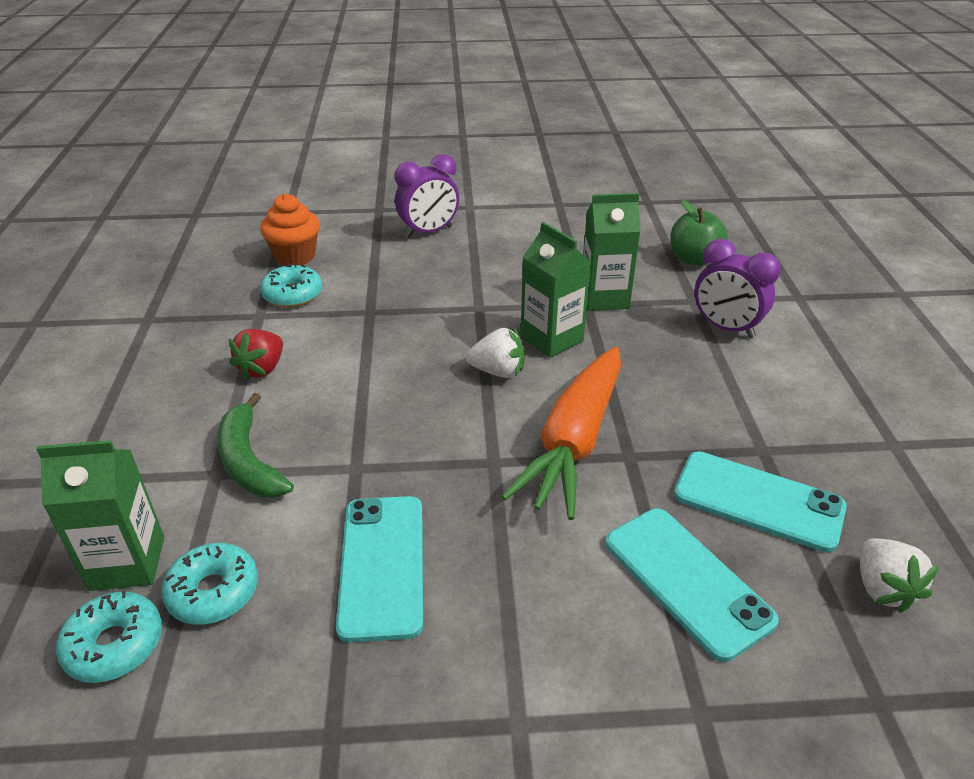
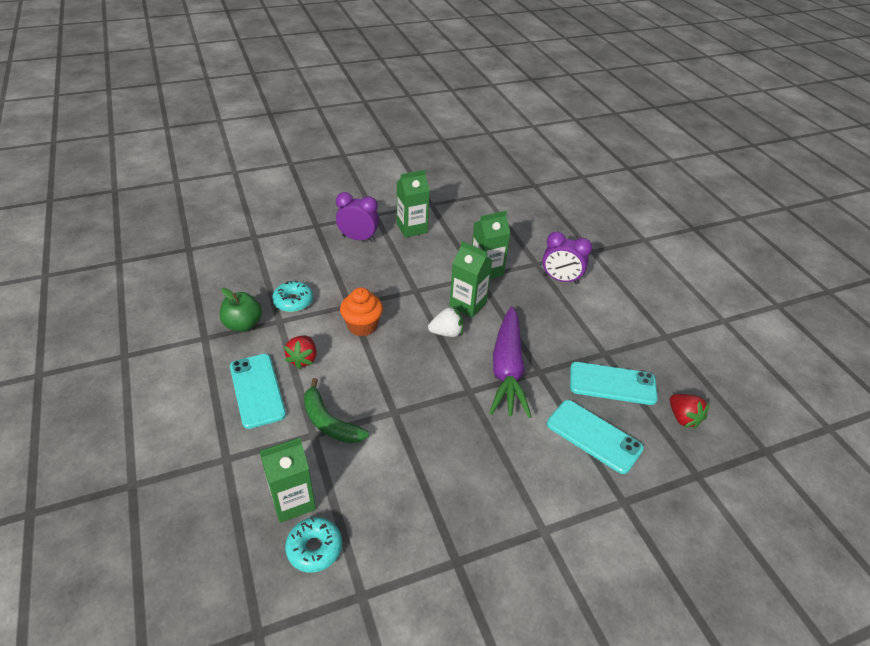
camera: 20 degrees left, 5 degrees up
(213, 592) = (353, 504): turquoise donut -> none
(295, 256) = (279, 272): orange cupcake -> orange cupcake (362, 326)
(382, 565) = (438, 466): turquoise phone -> turquoise phone (257, 390)
(429, 232) = (358, 238): purple clock -> purple clock turned 120 degrees counterclockwise
(514, 229) = (412, 228): none -> green carton
(573, 442) = (507, 370): orange carrot -> purple carrot
(693, 259) = (526, 234): green apple -> green apple (243, 324)
(882, 588) = (683, 418): white strawberry -> red strawberry

